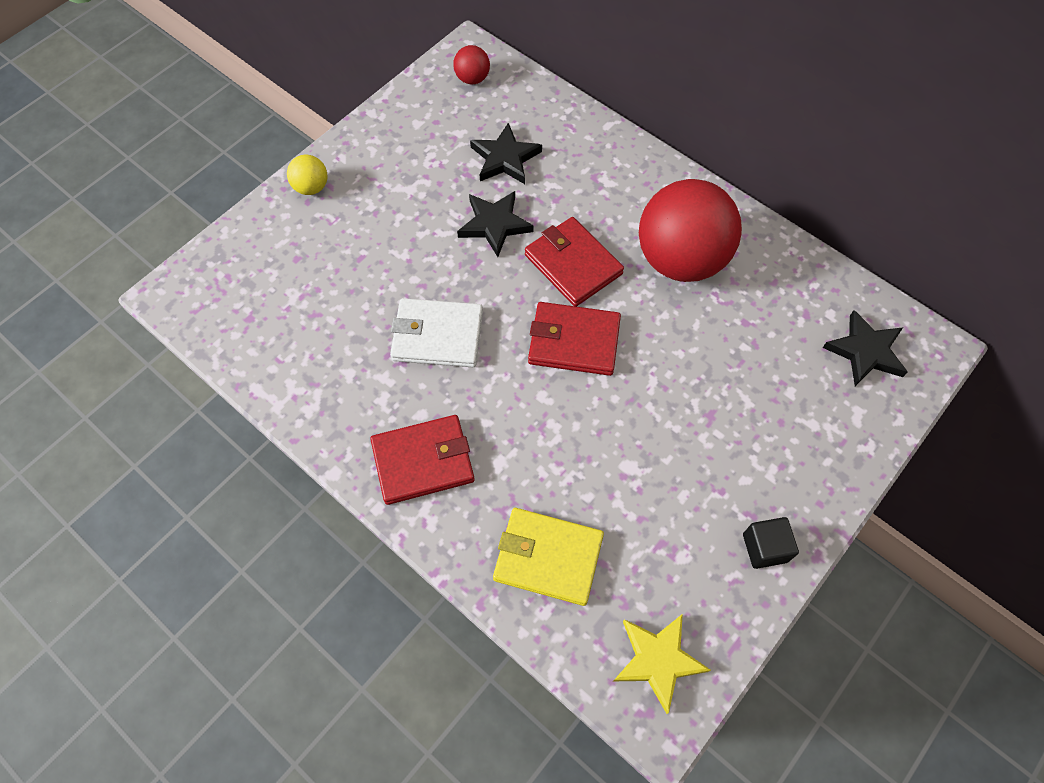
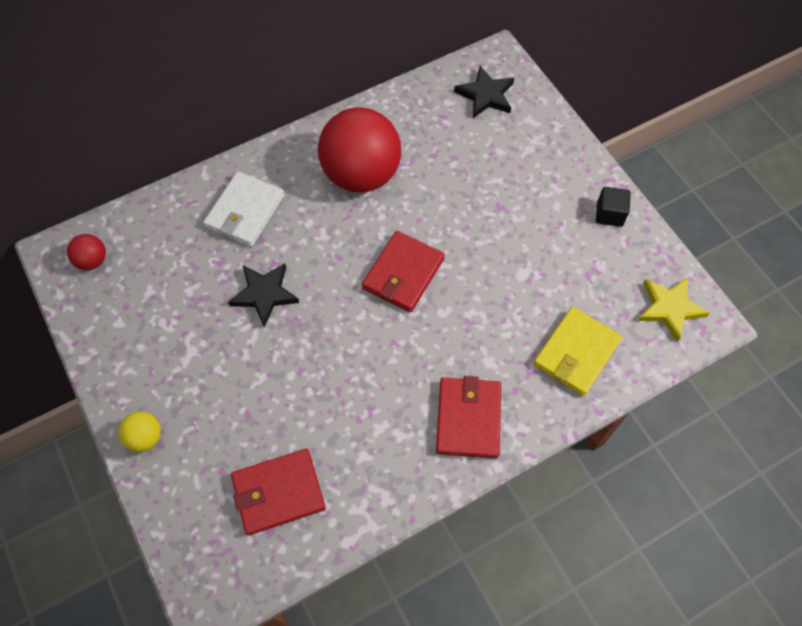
camera: 70 degrees left, 0 degrees up
(437, 335) = (356, 373): white wallet -> white wallet (245, 211)
(505, 158) = (198, 264): black star -> none
(573, 264) = (331, 249): red wallet -> red wallet (278, 492)

